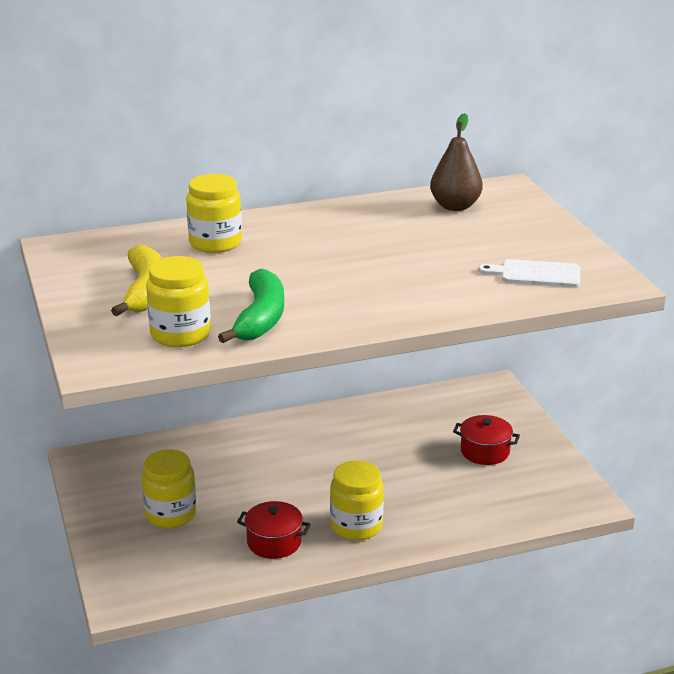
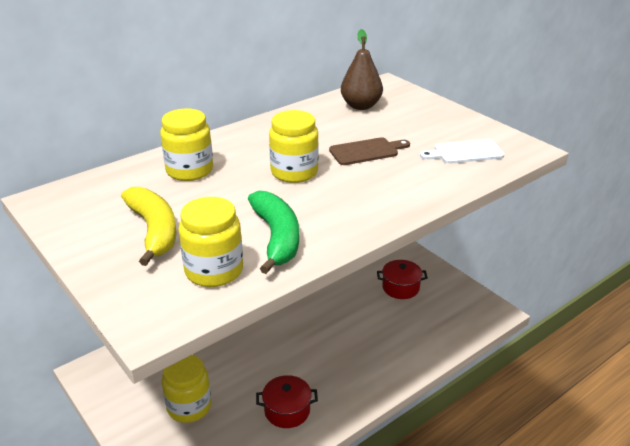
camera: 20 degrees left, 5 degrees up
(356, 526) = (343, 377): yellow jar -> yellow jar (294, 172)
(421, 255) = (366, 151): none -> brown cutting board

